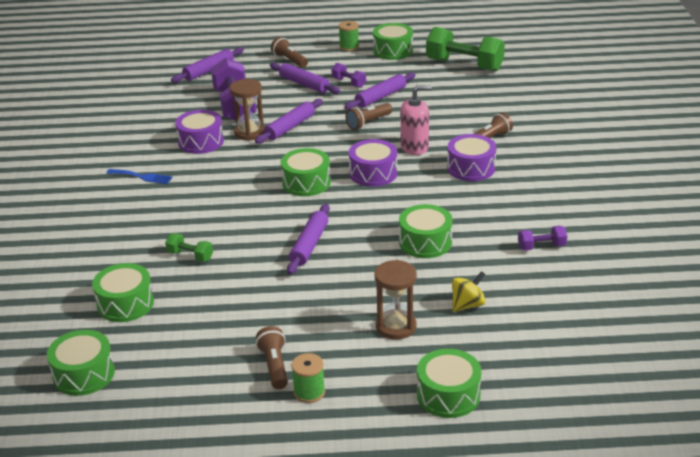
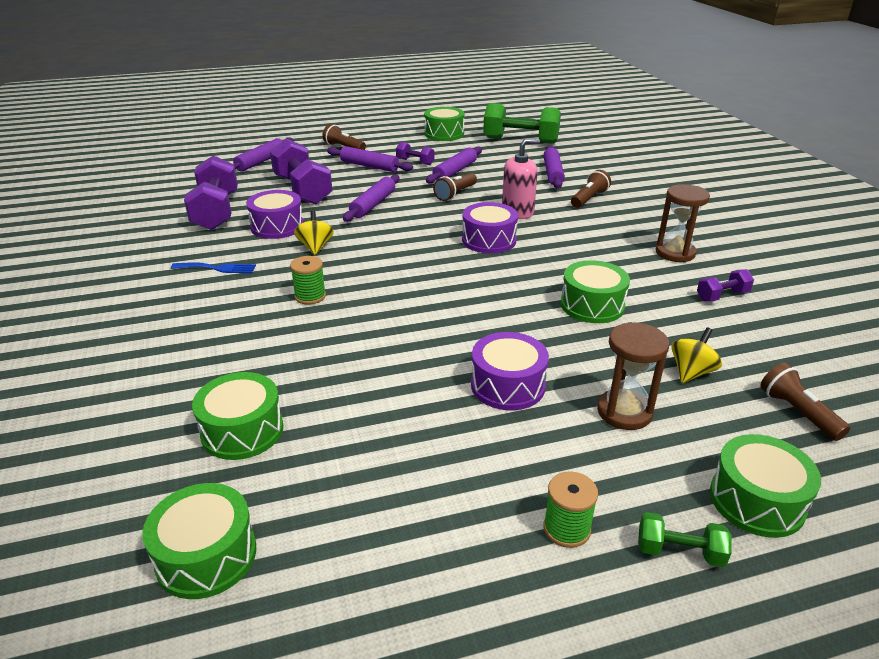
camera: 15 degrees left, 0 degrees up
(155, 122) = (216, 212): none -> purple dumbbell
(190, 256) = (312, 354): green dumbbell -> green dumbbell (679, 552)
(225, 165) = (315, 247): none -> yellow spinning top
(250, 133) = (330, 213): brown hourglass -> brown hourglass (675, 253)
(274, 366) = (495, 494): brown flashlight -> brown flashlight (797, 412)
(306, 183) = (419, 256): green drum -> none
(309, 245) = (458, 323): purple rolling pin -> purple rolling pin (553, 173)
(349, 47) = (399, 133): green spool -> green spool (310, 296)
(471, 168) = (589, 226): purple drum -> purple drum (507, 385)

